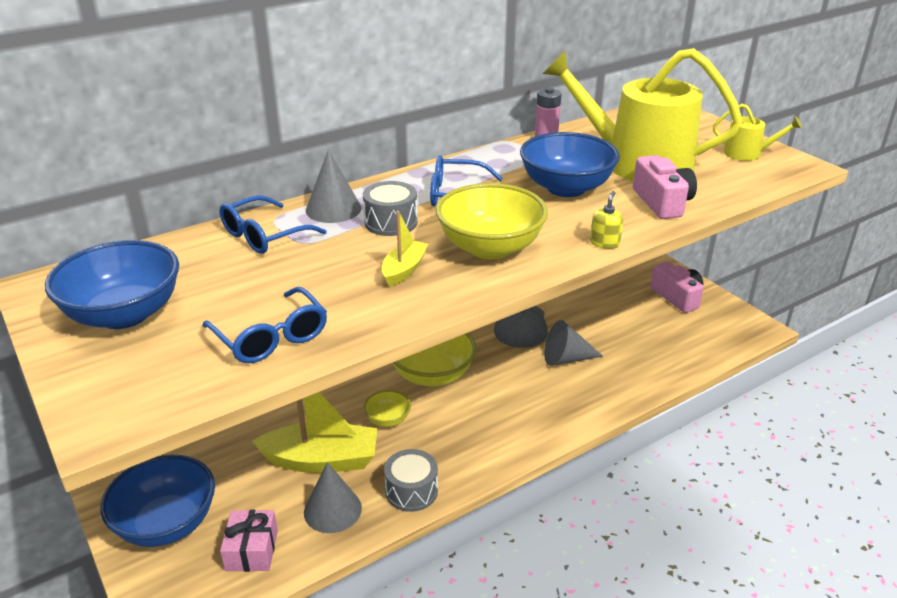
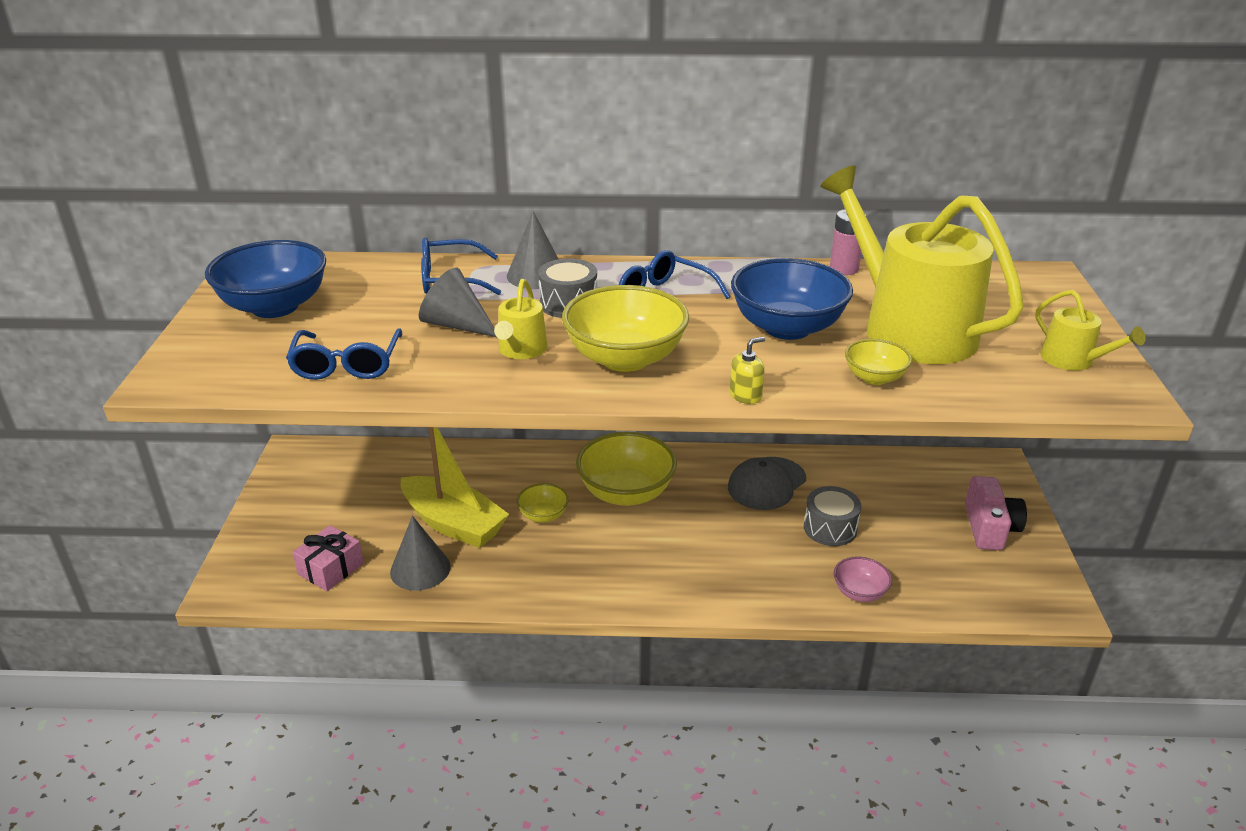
camera: 35 degrees right, 0 degrees up
(167, 524) = (295, 517): blue bowl -> none
(404, 270) = (521, 350): yellow boat -> yellow watering can
(411, 491) = (498, 587): grey drum -> grey drum (830, 528)
(566, 359) = (779, 537): grey cone -> grey cone (456, 325)
(650, 372) = (859, 592): none -> pink bowl
(662, 202) = (874, 378): pink camera -> yellow bowl

